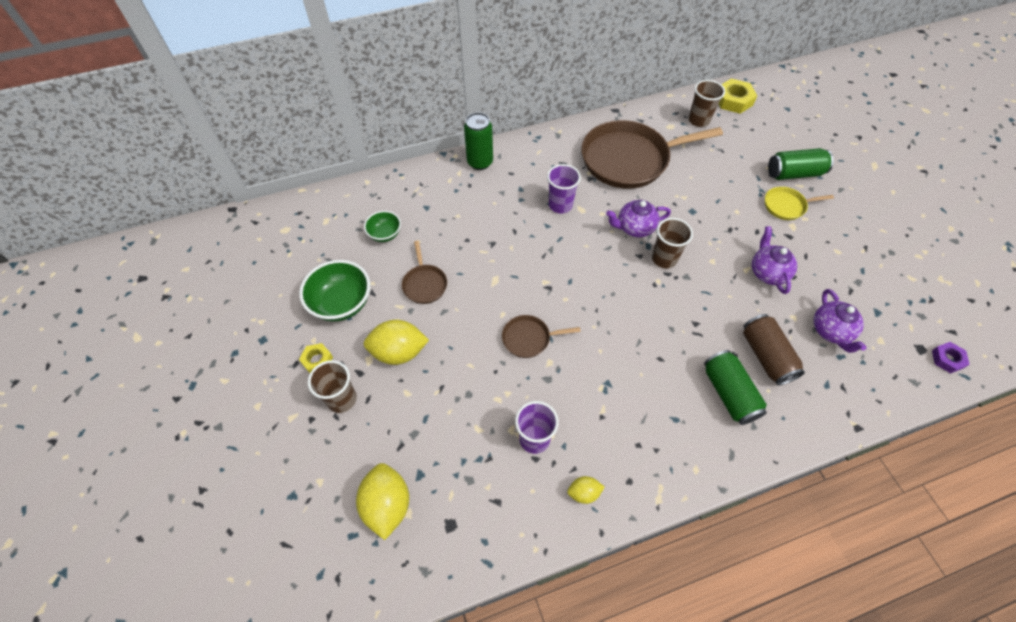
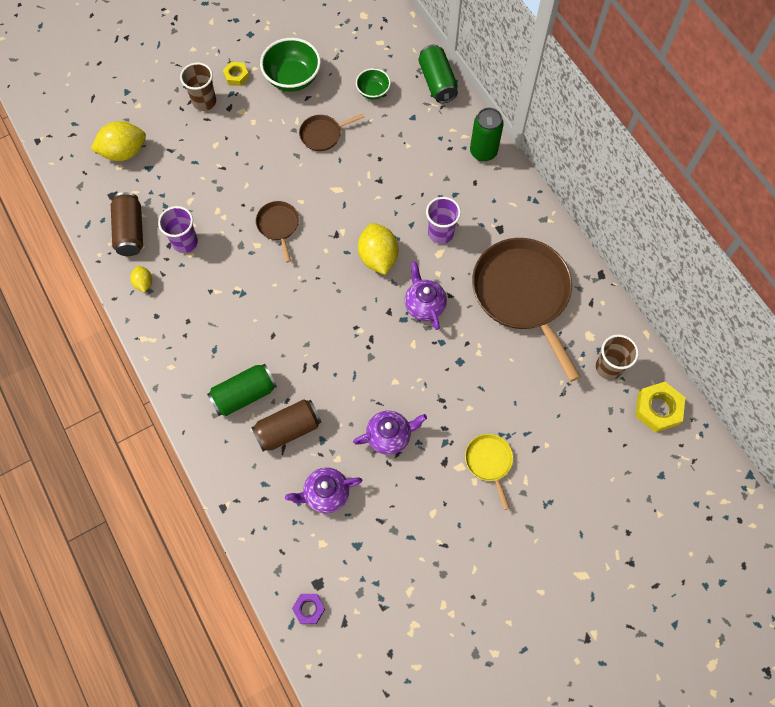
camera: 80 degrees right, 10 degrees up
(399, 352) = (251, 130): yellow lemon -> yellow lemon (378, 257)
(508, 504) = (130, 231): none -> brown can
(664, 258) = (389, 335): brown cup -> none
(794, 173) = (543, 474): green can -> green can (437, 82)

